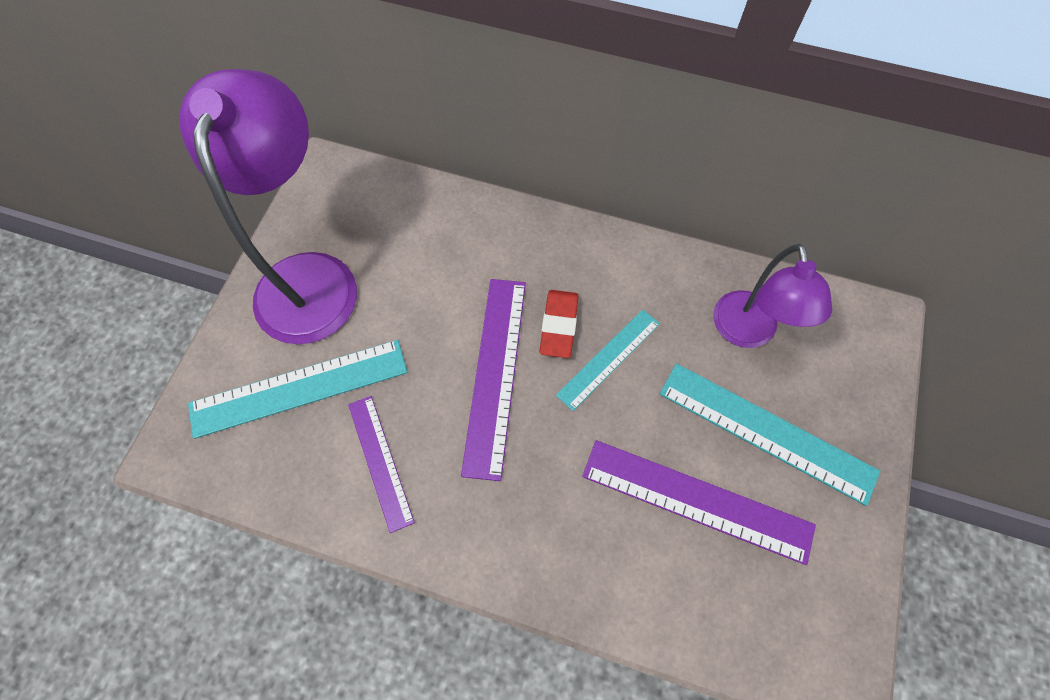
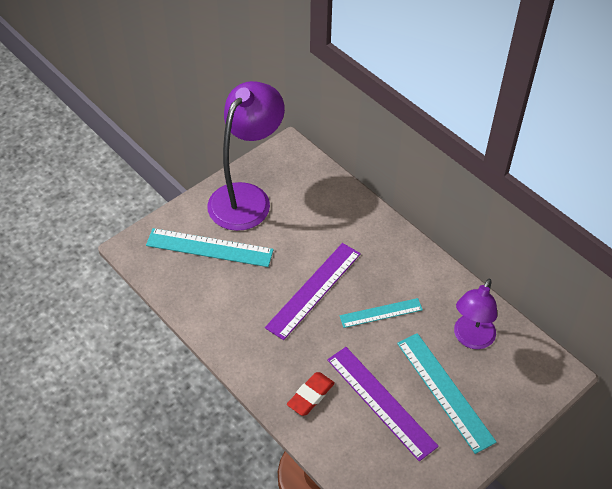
camera: 30 degrees right, 15 degrees down
(380, 461) = (228, 301): purple ruler -> none
(559, 326) = (364, 284): red eraser -> red eraser (310, 396)

